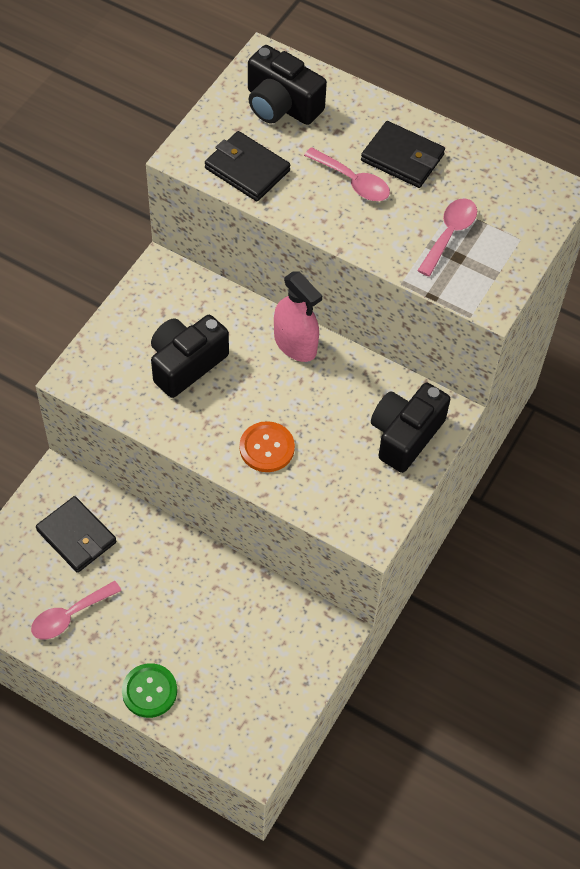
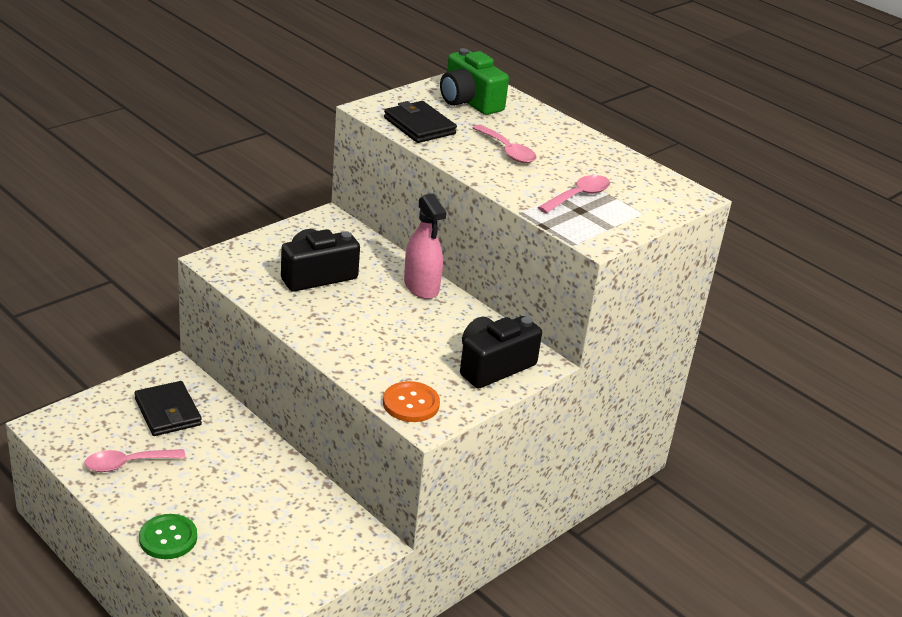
camera: 15 degrees right, 25 degrees down
(267, 448) = (358, 342): orange button -> orange button (411, 403)
(281, 105) = (469, 101): black camera -> green camera
(402, 158) = (558, 148): black wallet -> none

